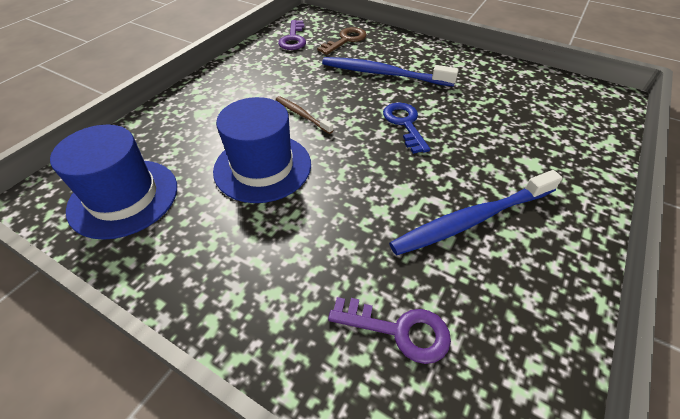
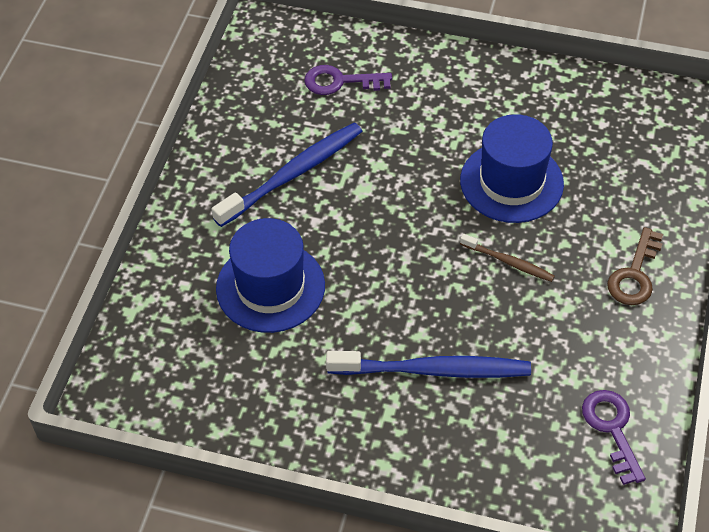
camera: 165 degrees right, 5 degrees up
(124, 197) = (618, 122): blue hat -> blue hat (270, 287)
(346, 40) = (523, 448): brown key -> brown key (634, 274)
(405, 124) = (379, 278): blue key -> none

